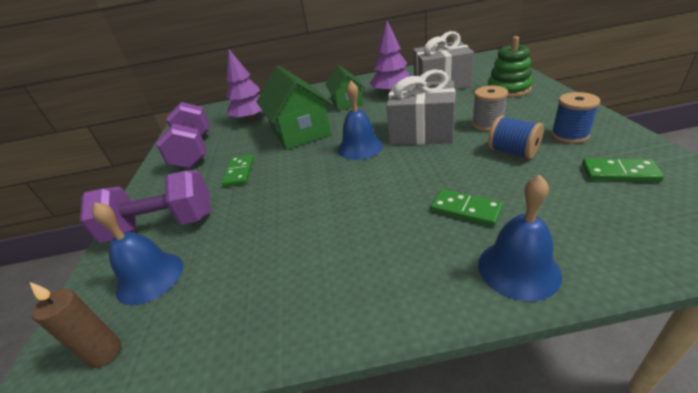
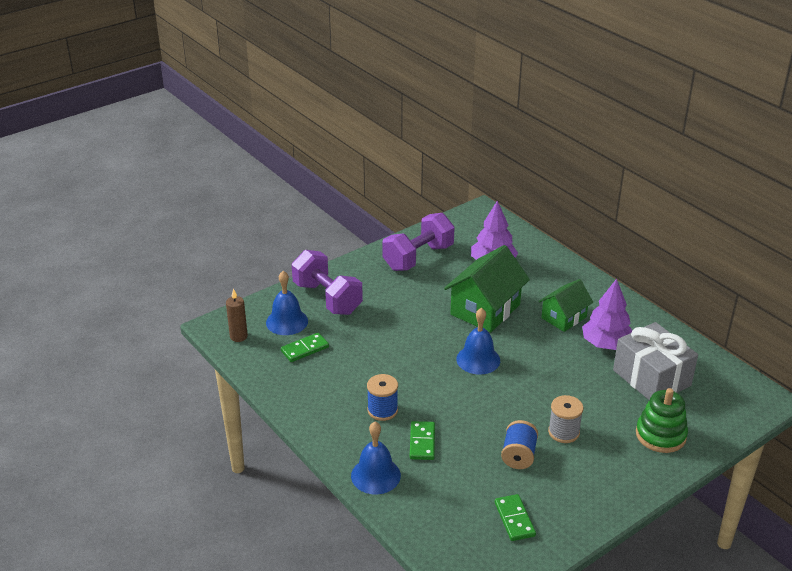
camera: 55 degrees right, 0 degrees up
(239, 172) = (404, 303): green domino -> green domino (305, 349)
(421, 131) = (527, 391): grey gift -> none
(569, 135) = (568, 488): blue spool -> blue spool (382, 410)

